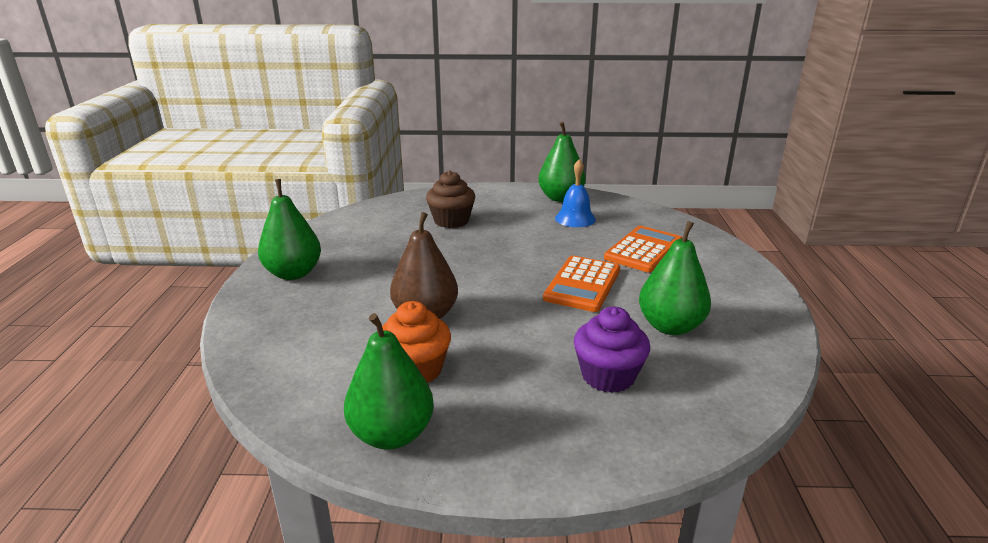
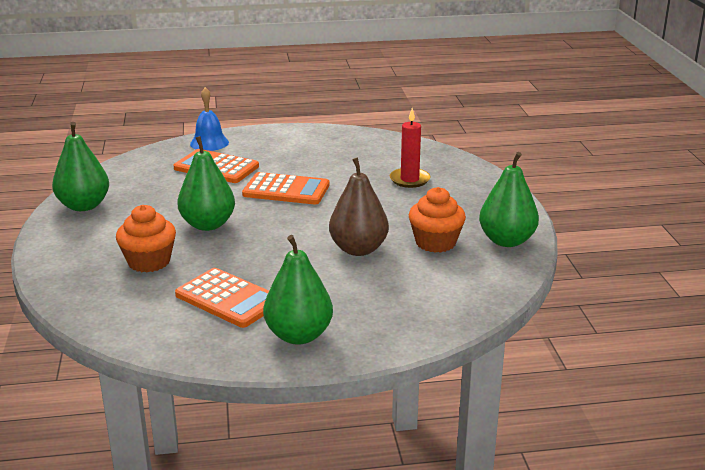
camera: 100 degrees left, 0 degrees up
(372, 248) = (228, 299): none -> orange calculator
(451, 221) = (149, 262): brown cupcake -> orange cupcake
(575, 218) = (144, 197): blue bell -> blue bell (209, 143)
(608, 376) = (409, 180): purple cupcake -> red candle
(670, 326) = (341, 161): green pear -> green pear (208, 224)

